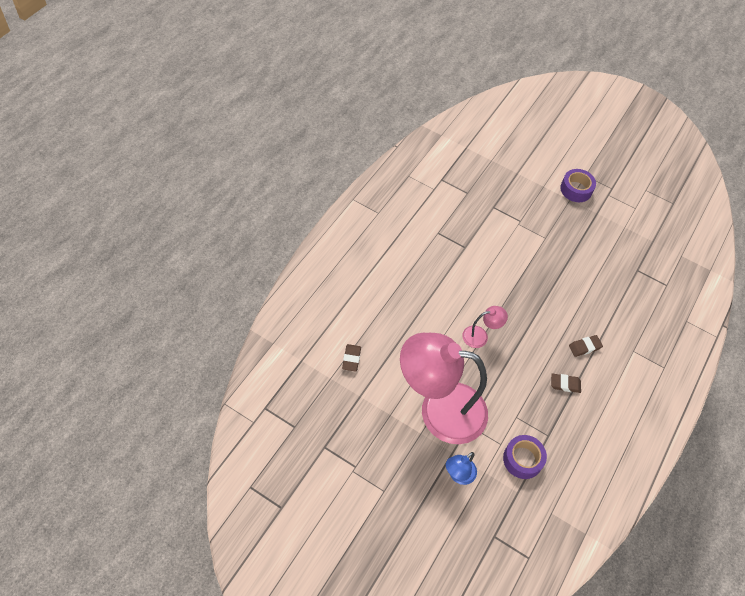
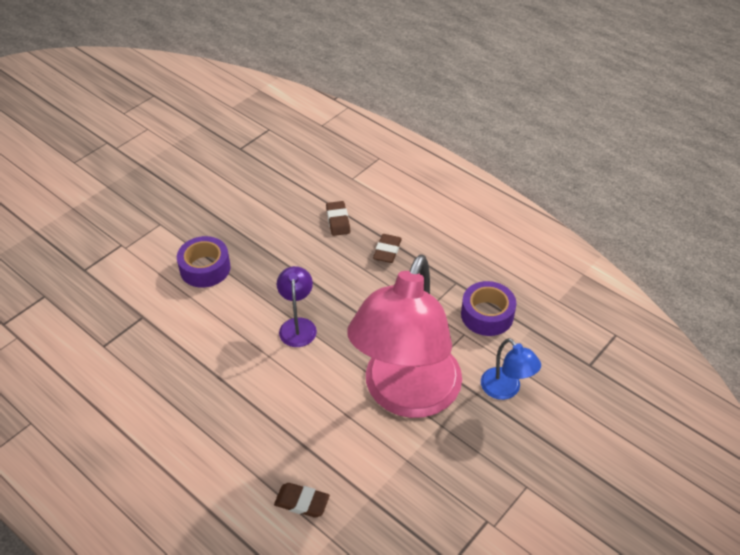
camera: 75 degrees left, 10 degrees down
(480, 336) = (297, 325): pink lamp -> purple lamp
(576, 189) = (93, 176): purple tape -> purple tape (205, 268)

